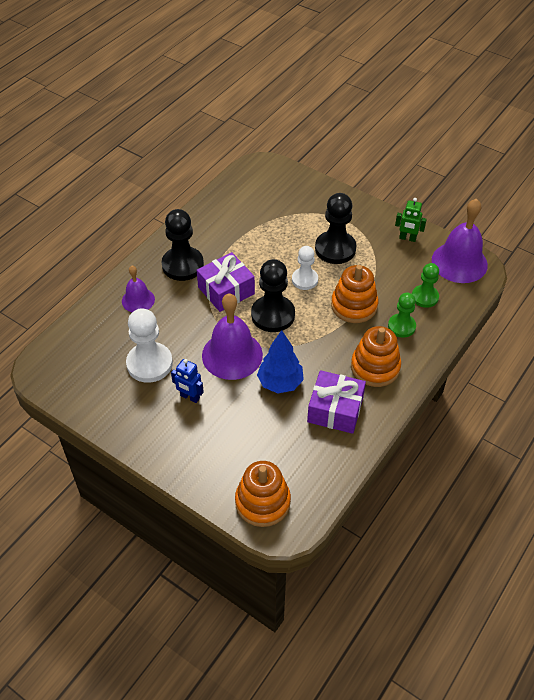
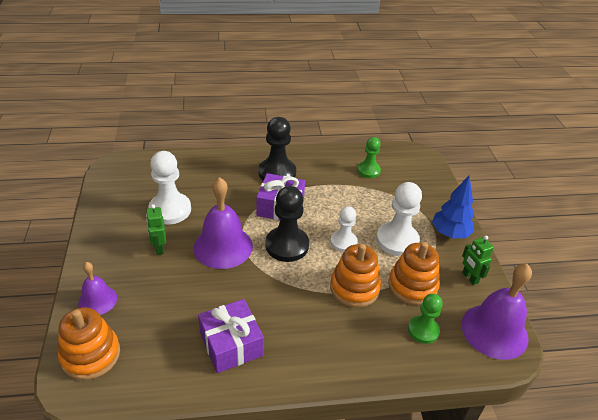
camera: 45 degrees right, 10 degrees down
(138, 300) = (221, 171): purple bell -> purple bell (97, 300)
(189, 397) = (159, 248): blue robot -> green robot
(280, 383) = (224, 291): blue tree -> blue tree (450, 233)
(335, 249) = (397, 240): black pawn -> white pawn
(375, 367) = (305, 343): orange stacking toy -> orange stacking toy (412, 286)
(401, 326) = (371, 334): green pawn -> green pawn (368, 170)

